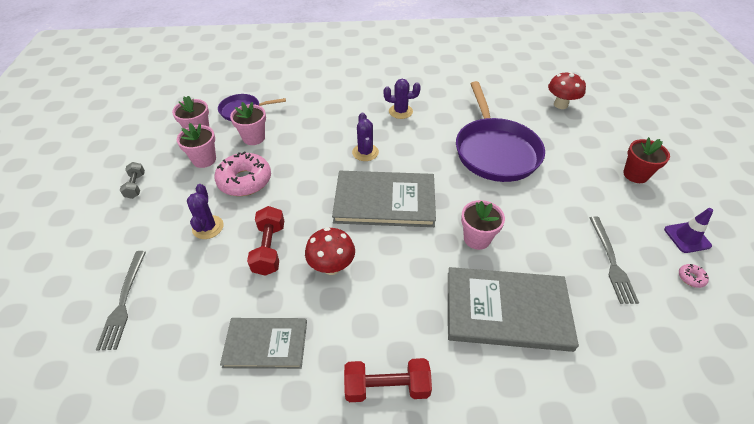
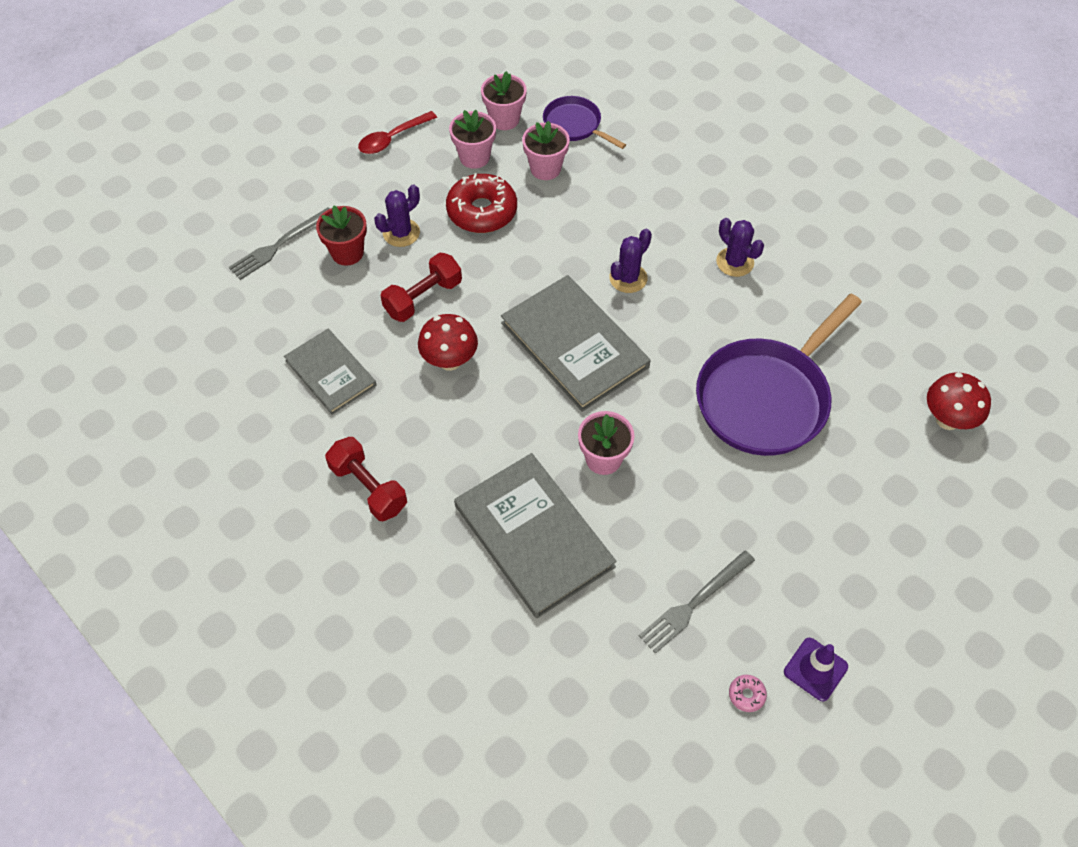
camera: 50 degrees right, 10 degrees up
(136, 186) = (392, 139): grey dumbbell -> red spoon
(245, 180) = (482, 211): pink donut -> red donut
(635, 174) = (883, 570): red flower pot -> red flower pot (347, 253)

